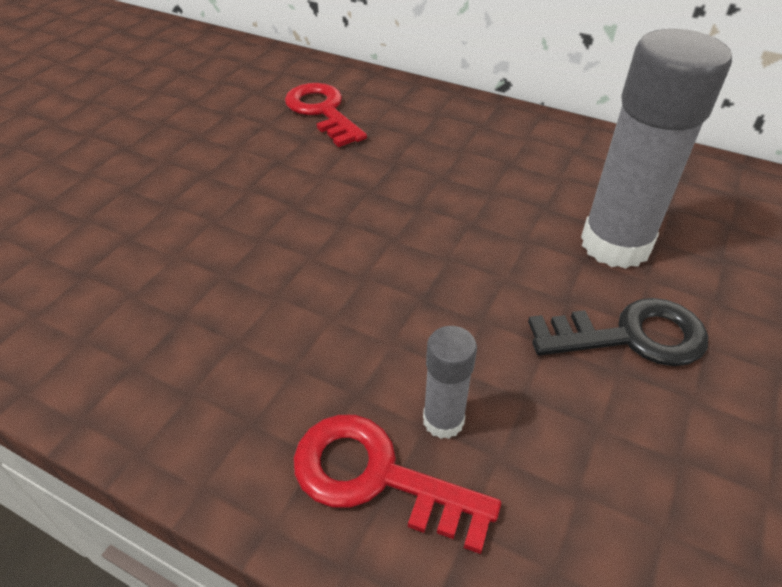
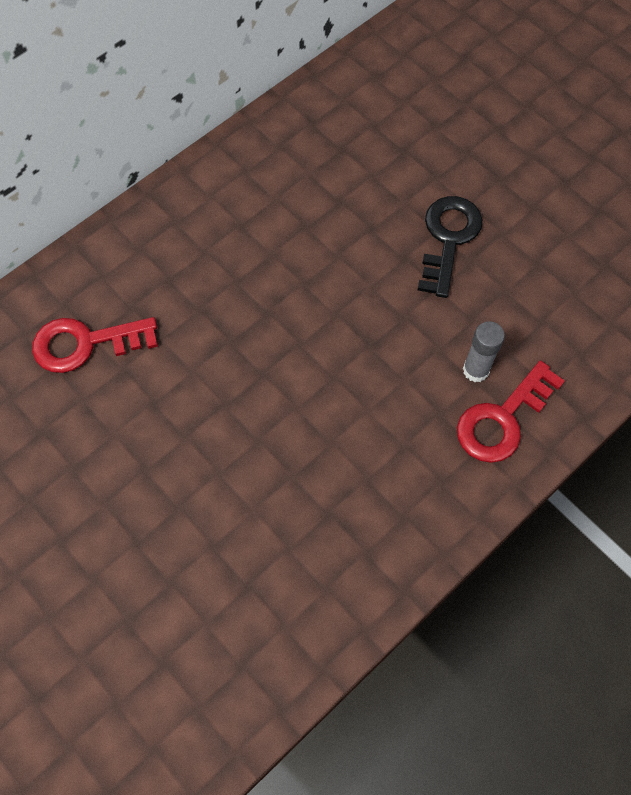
camera: 70 degrees left, 20 degrees up
(615, 245) = (365, 203): grey glue stick -> none

